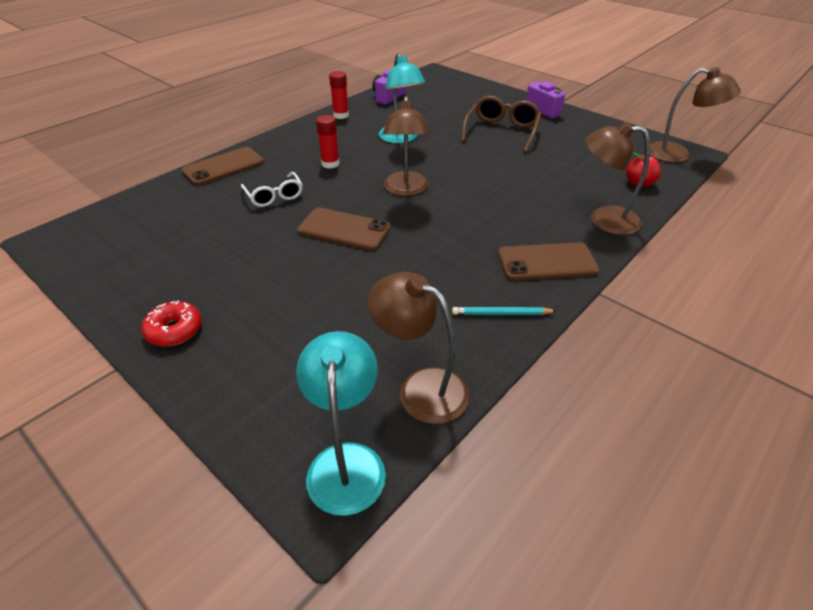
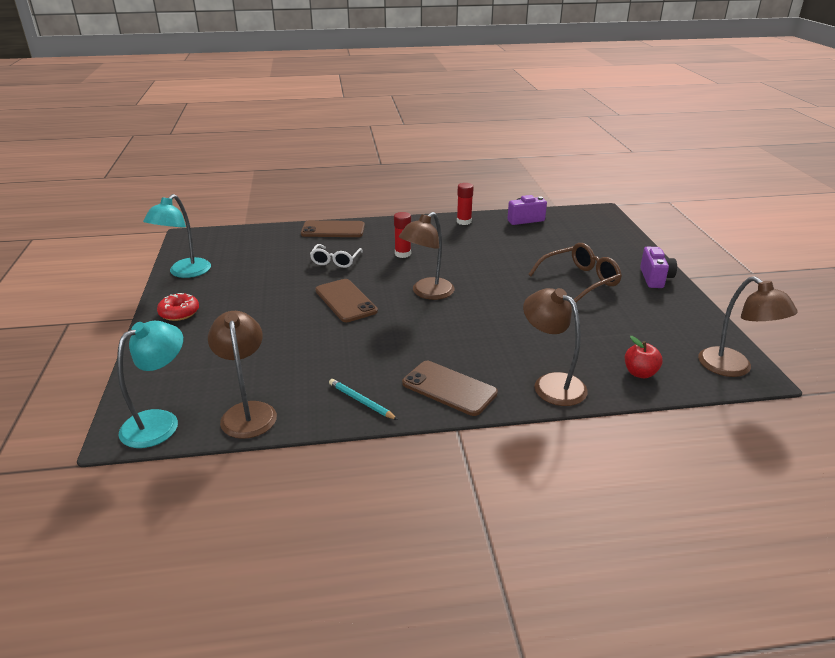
camera: 40 degrees right, 10 degrees down
(401, 138) = (483, 255): turquoise lamp -> turquoise lamp (185, 272)

